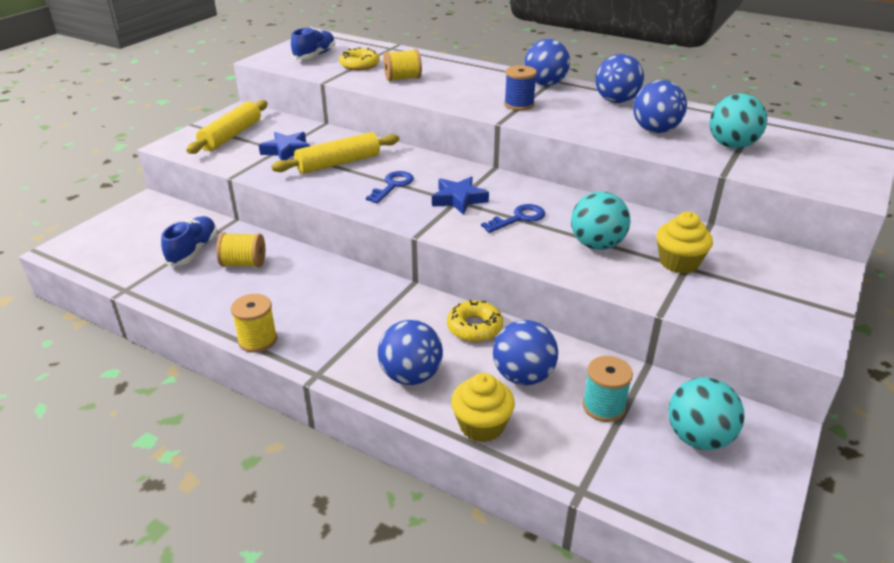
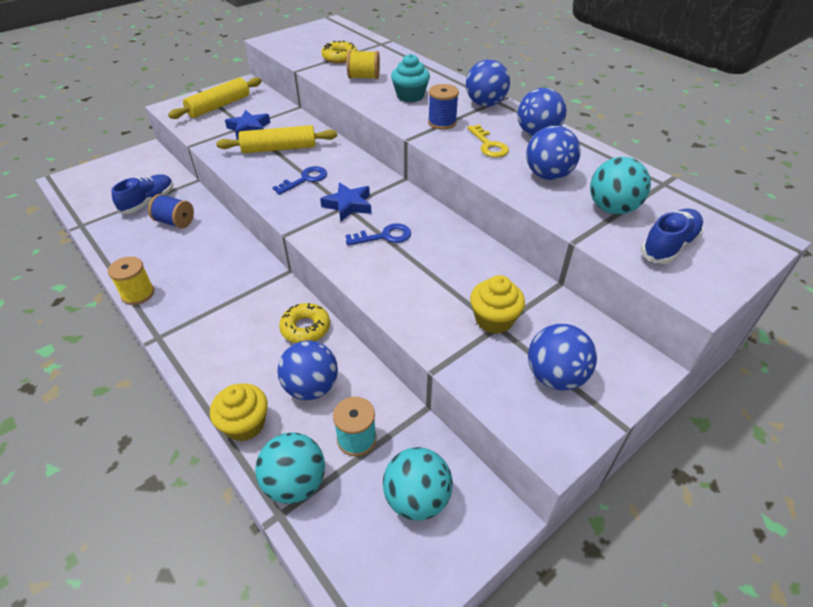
camera: 20 degrees right, 10 degrees up
(243, 263) = (175, 222): yellow spool -> blue spool
(314, 56) = (311, 42): blue shoe -> blue shoe (669, 246)
(411, 376) = (224, 359): blue ball -> blue ball (555, 376)
(466, 88) = (410, 96): none -> turquoise cupcake
(580, 116) = (488, 145): none -> yellow key
(596, 245) = (432, 281): turquoise ball -> turquoise ball (295, 483)

